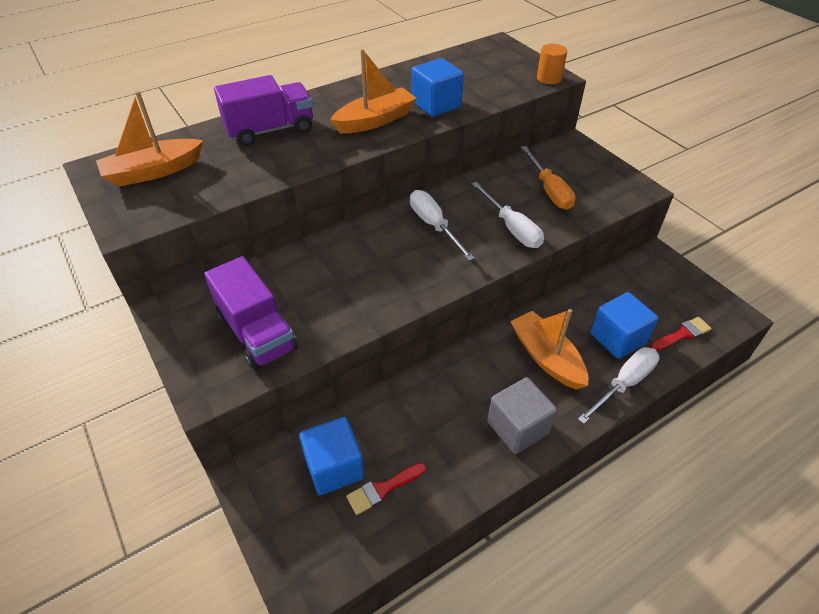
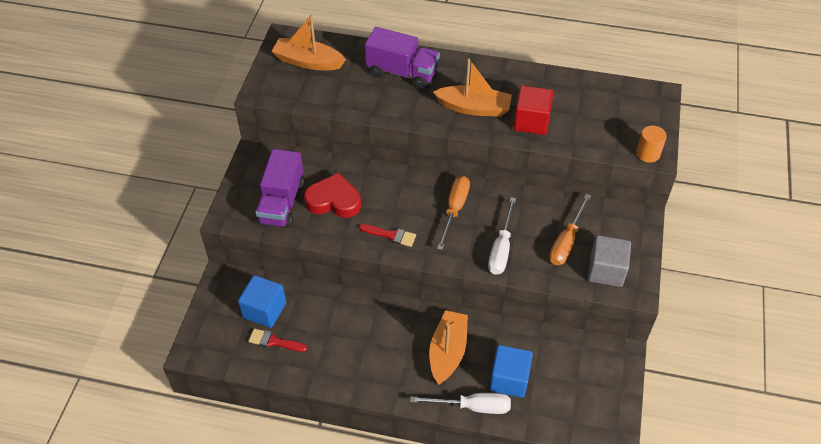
camera: 45 degrees right, 5 degrees up
(312, 293) = (334, 200): none -> red heart
(434, 225) = (454, 209): white screwdriver -> orange screwdriver
(436, 104) = (531, 121): blue cube -> red cube
(518, 427) = (378, 374): grey cube -> grey cube (606, 271)
(682, 334) = (556, 414): red brush -> red brush (391, 235)

